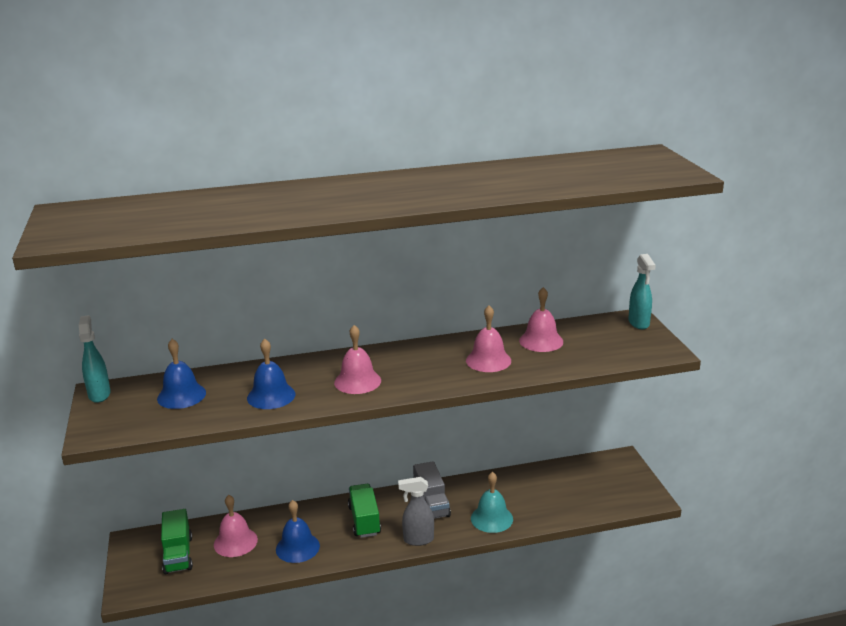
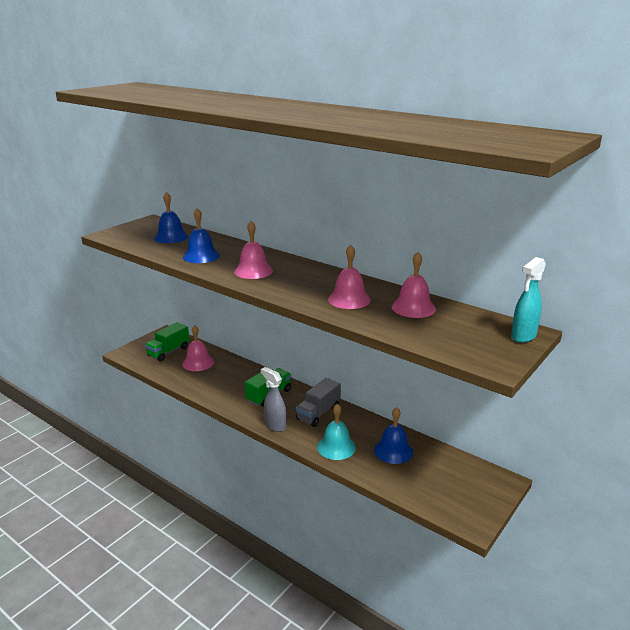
camera: 50 degrees right, 0 degrees up
(99, 394) = (148, 221): turquoise spray bottle -> none
(297, 547) = (216, 385): blue bell -> blue bell (393, 451)

